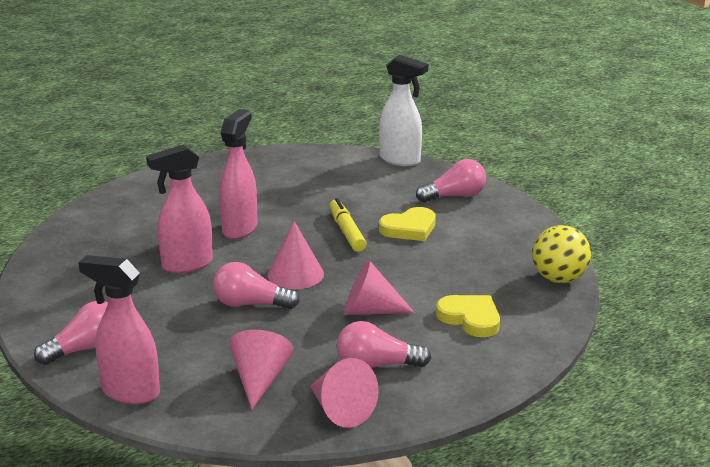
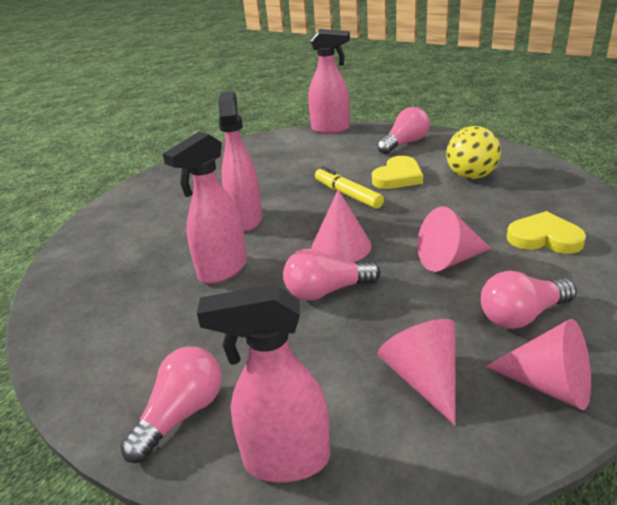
camera: 20 degrees left, 5 degrees up
(400, 160) = (331, 129): white spray bottle -> pink spray bottle
(559, 278) = (566, 182): yellow ball -> yellow ball (471, 176)

